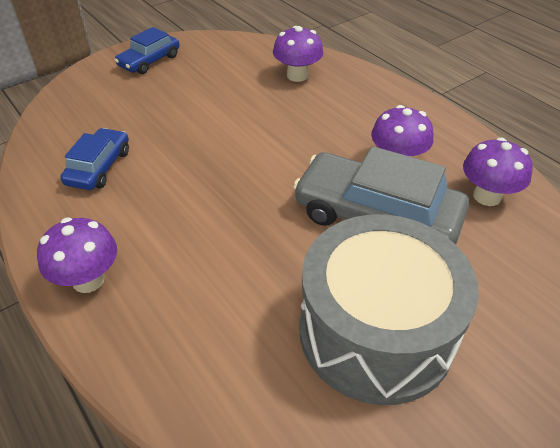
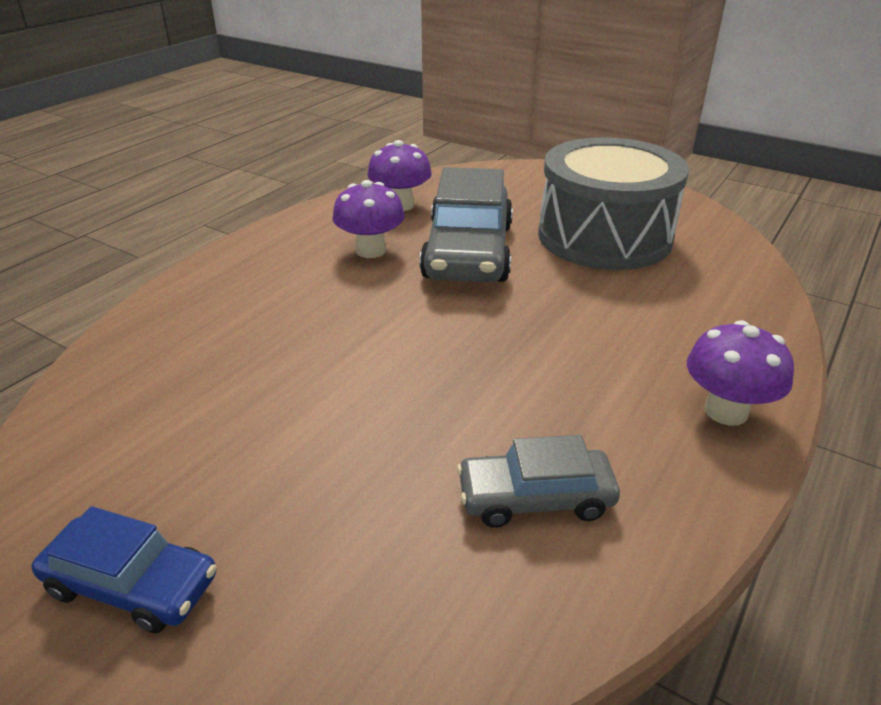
camera: 110 degrees left, 10 degrees down
(99, 167) = (535, 498): blue car -> grey car
(297, 76) = (181, 353): purple mushroom -> none

